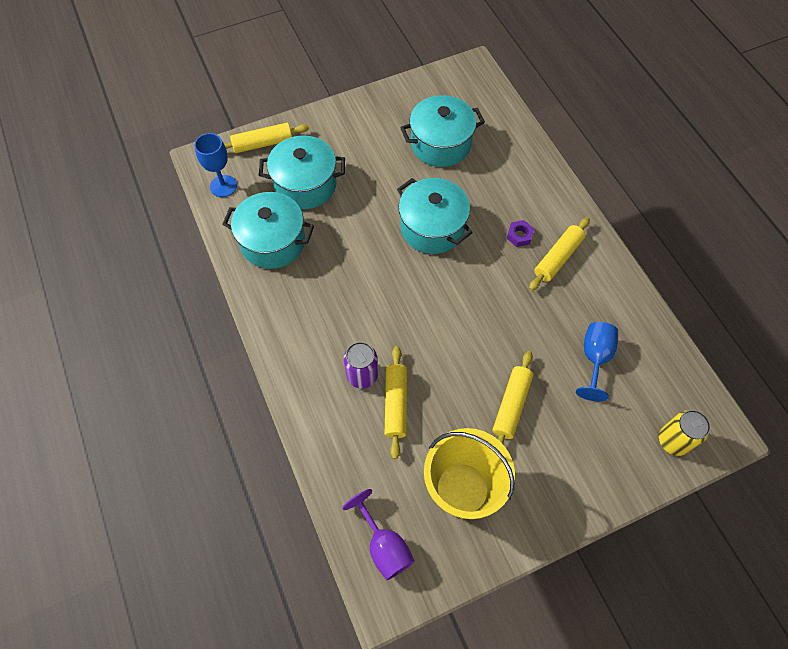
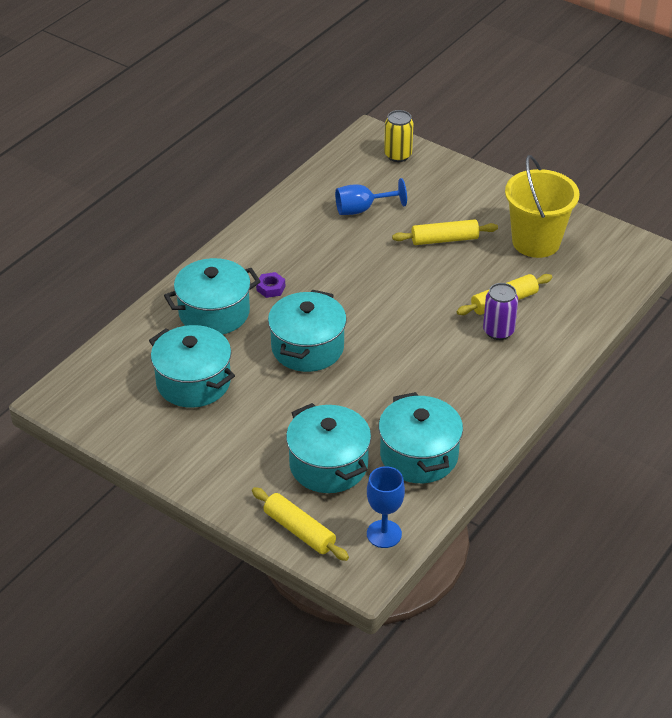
camera: 120 degrees left, 20 degrees down
(384, 546) = (615, 265): purple goblet -> none
(511, 186) = (214, 313): none -> turquoise pot
(558, 258) = (277, 257): yellow rolling pin -> none

